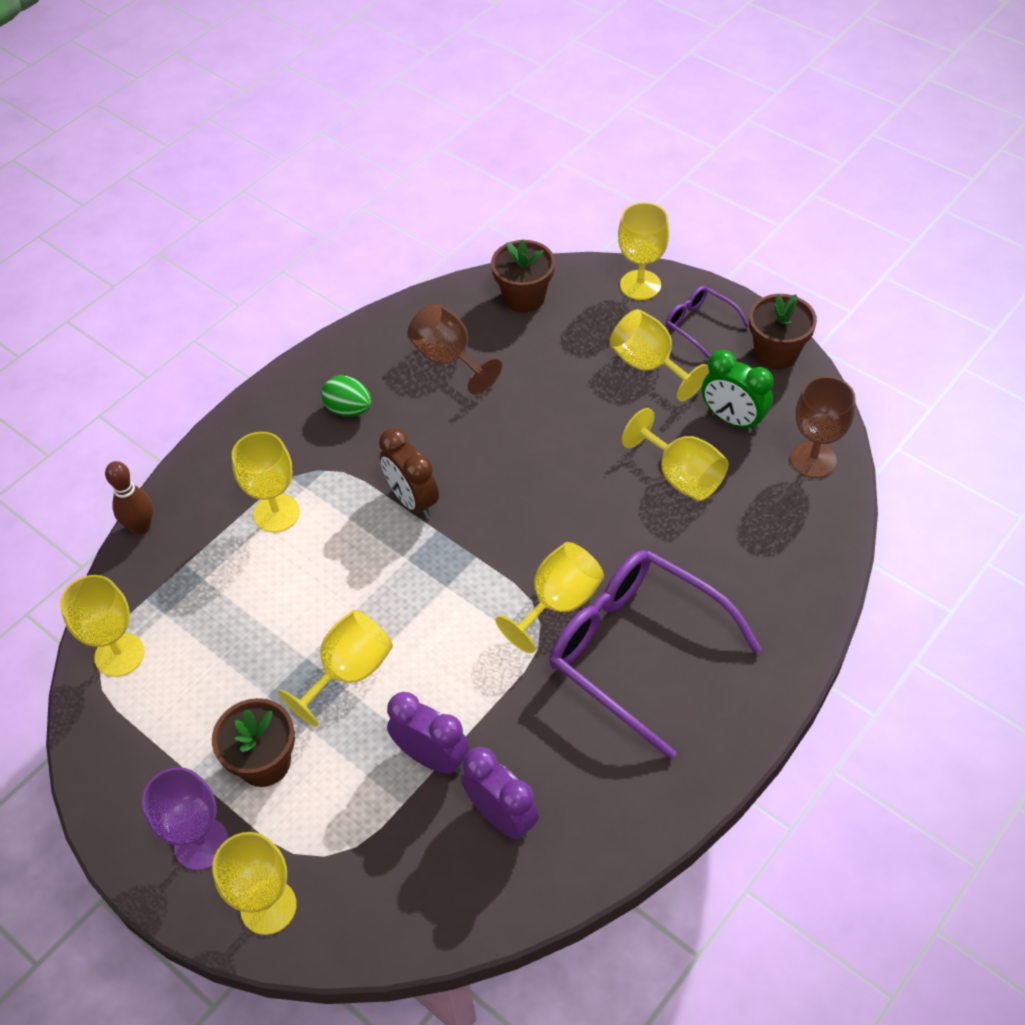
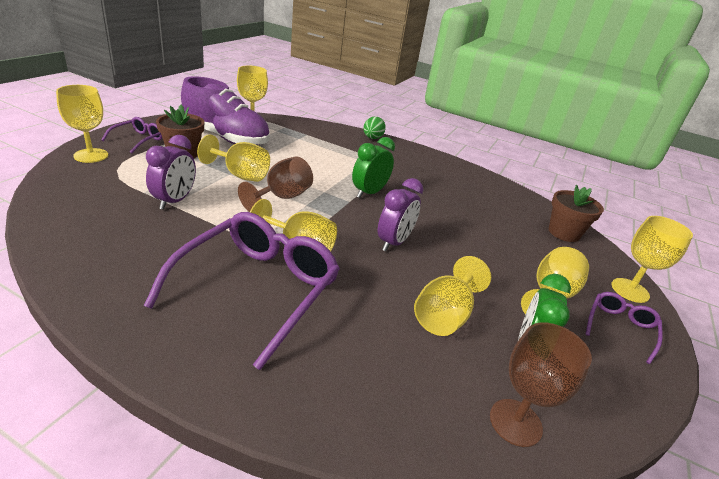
camera: 70 degrees right, 20 degrees down
(141, 526) = (327, 125): brown bowling pin -> none
(198, 697) = (226, 138): none -> purple shoe
(201, 844) = (138, 140): purple goblet -> purple glasses
(276, 513) = (345, 154): yellow goblet -> none
(349, 410) = (426, 173): green egg -> green egg (372, 138)
(413, 500) = (369, 193): brown clock -> green clock
(449, 359) = (487, 204): brown goblet -> brown goblet (282, 198)
(501, 816) = (120, 226): purple clock -> purple clock (394, 242)
(776, 353) = (635, 388): brown flower pot -> none

